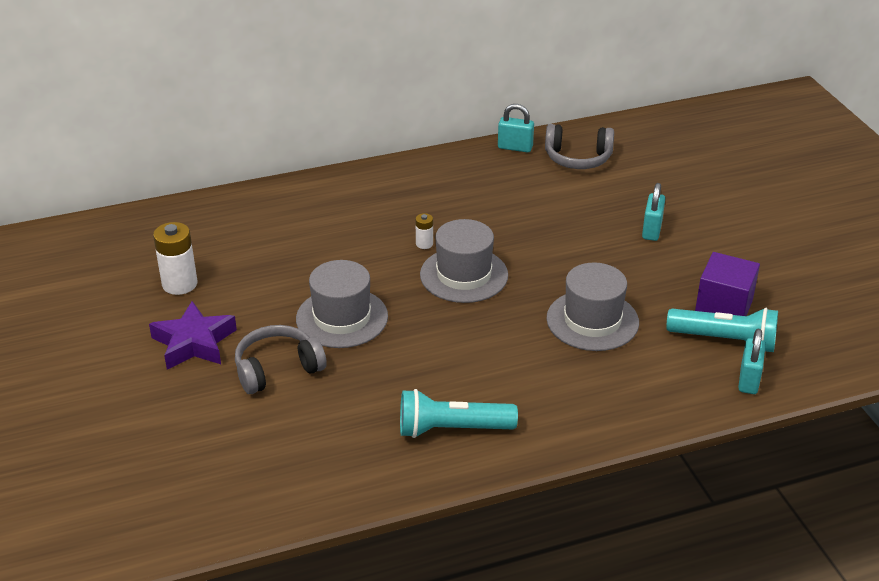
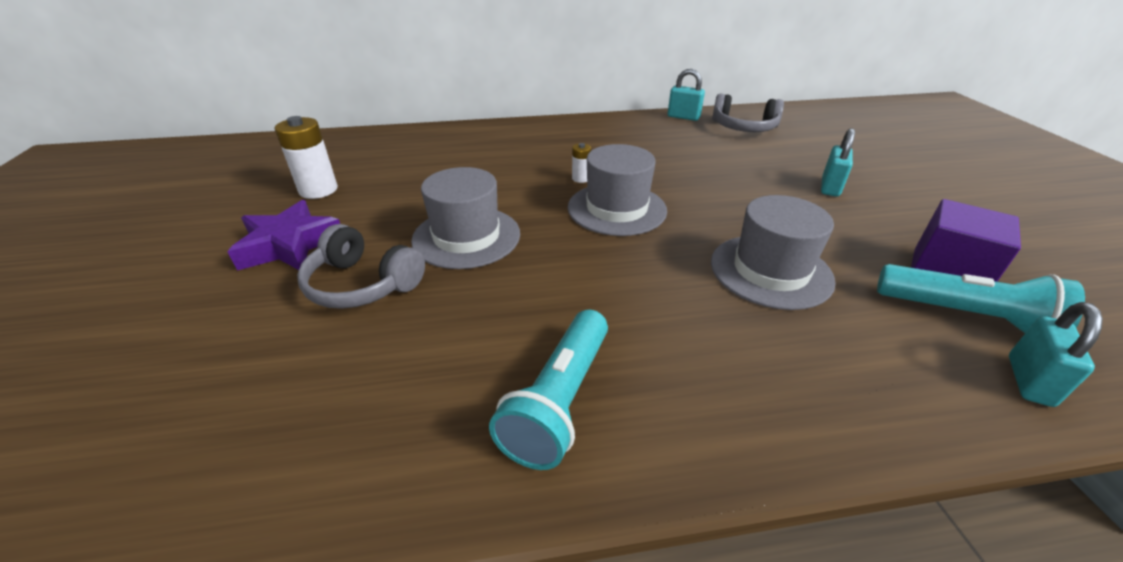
camera: 10 degrees right, 0 degrees up
(277, 369) = (362, 284): grey headphones -> grey headphones turned 135 degrees counterclockwise
(452, 429) = (559, 401): turquoise flashlight -> turquoise flashlight turned 75 degrees counterclockwise

